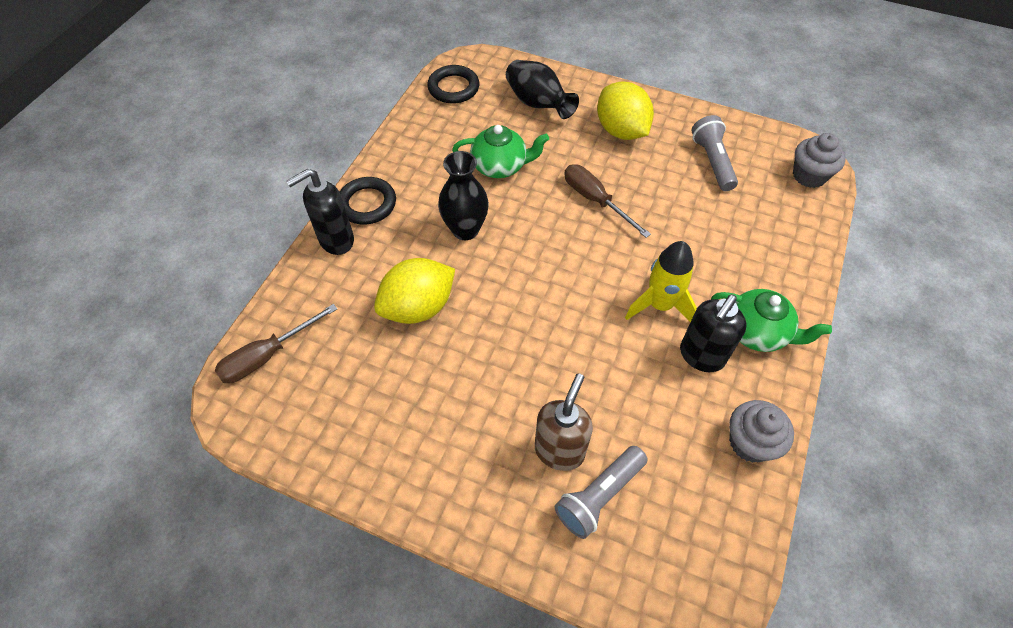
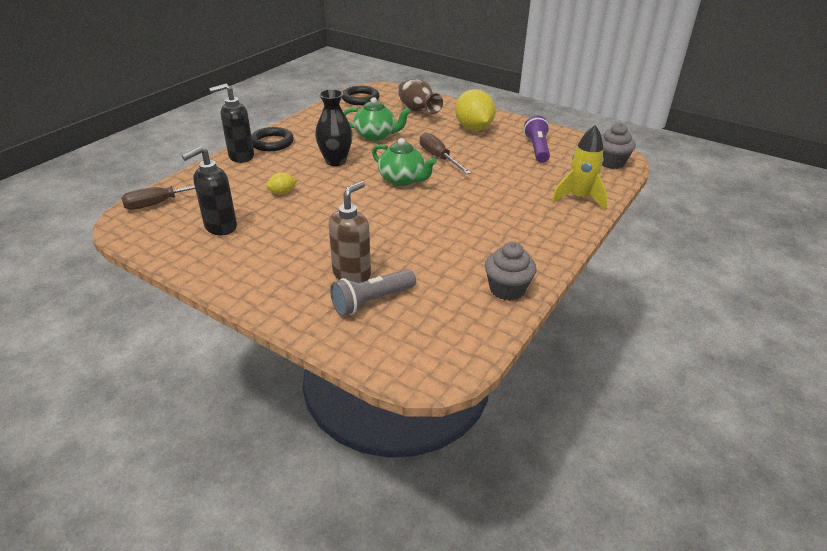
camera: 10 degrees right, 20 degrees down
(418, 307) = (282, 193): yellow lemon -> yellow lemon, size x0.47
(538, 104) = (417, 111): black vase -> brown vase
(660, 305) = (465, 212): yellow rocket -> yellow rocket (579, 198)
(701, 356) = (486, 240): black soap dispenser -> black soap dispenser (220, 227)
(712, 161) = (537, 149): grey flashlight -> purple flashlight
(757, 332) = (537, 234): green teapot -> green teapot (402, 180)

